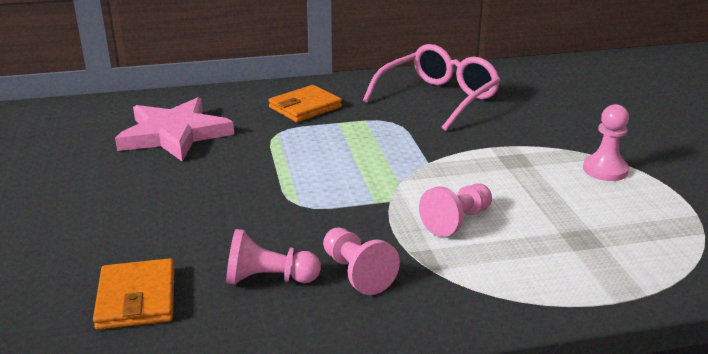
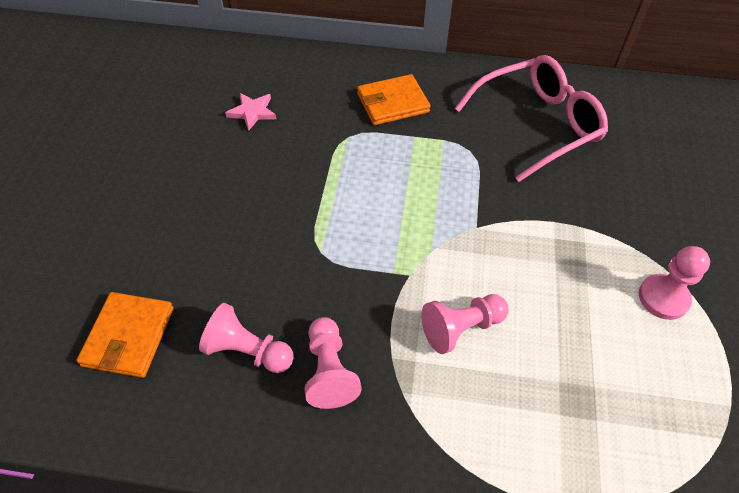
camera: 20 degrees right, 25 degrees up
(174, 134) = (252, 112): pink star -> pink star, size x0.45

